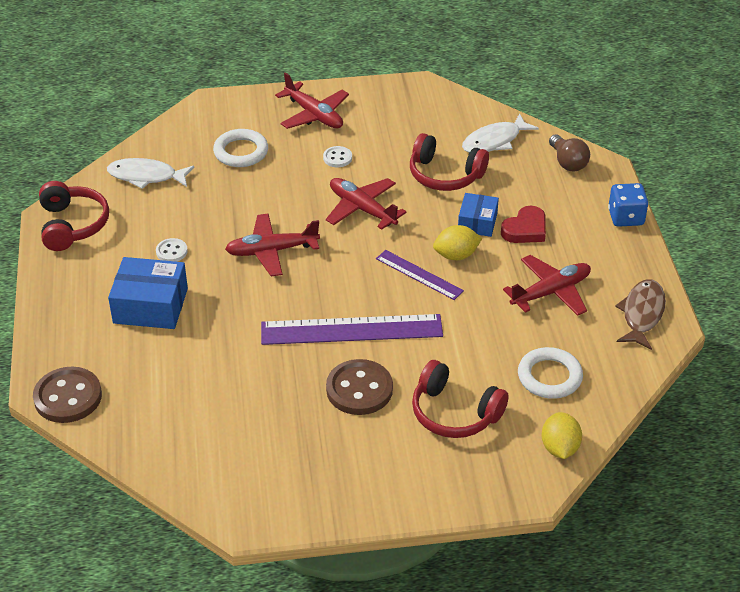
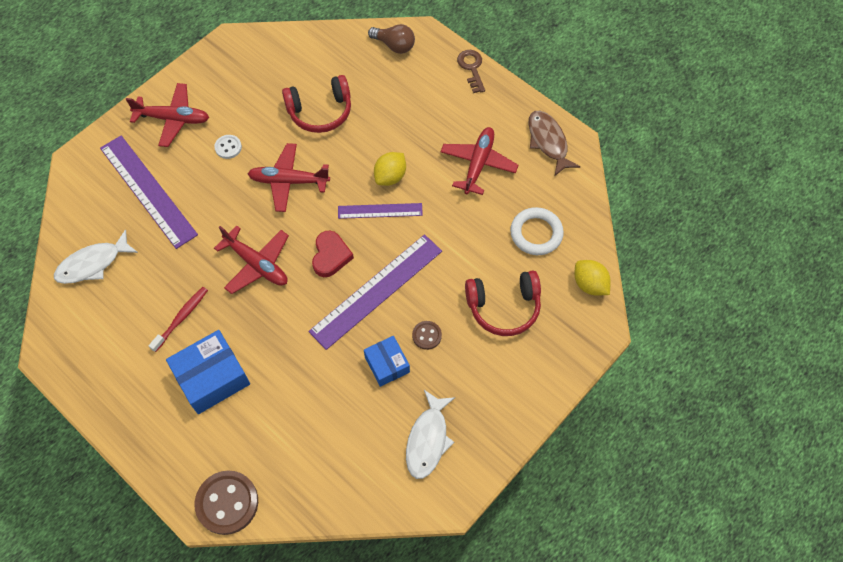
camera: 40 degrees left, 20 degrees up
(72, 225) = (76, 350): red headphones -> none
(171, 251) = (181, 318): white button -> red toothbrush
(241, 152) = (148, 190): white ring -> purple ruler
(271, 251) = (257, 264): red plane -> red plane turned 90 degrees counterclockwise
(359, 389) = (426, 335): brown button -> brown button, size x0.52
(477, 222) = (379, 138): blue box -> blue box (387, 364)
(494, 141) = (328, 58): white fish -> white fish (428, 439)
(525, 229) = (416, 122): red heart -> red heart (330, 256)
(625, 217) = (472, 68): blue dice -> brown key

